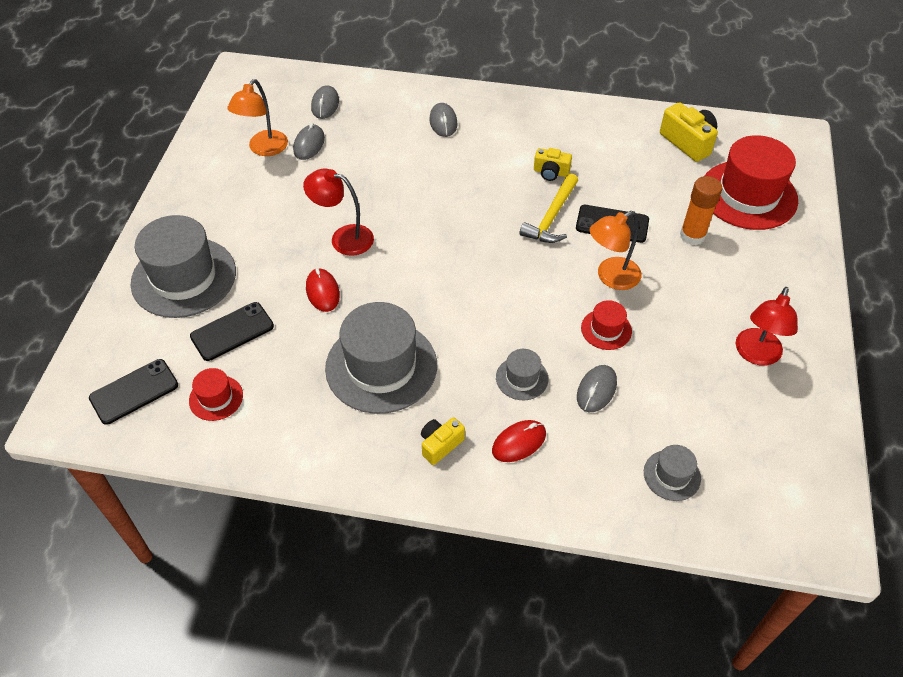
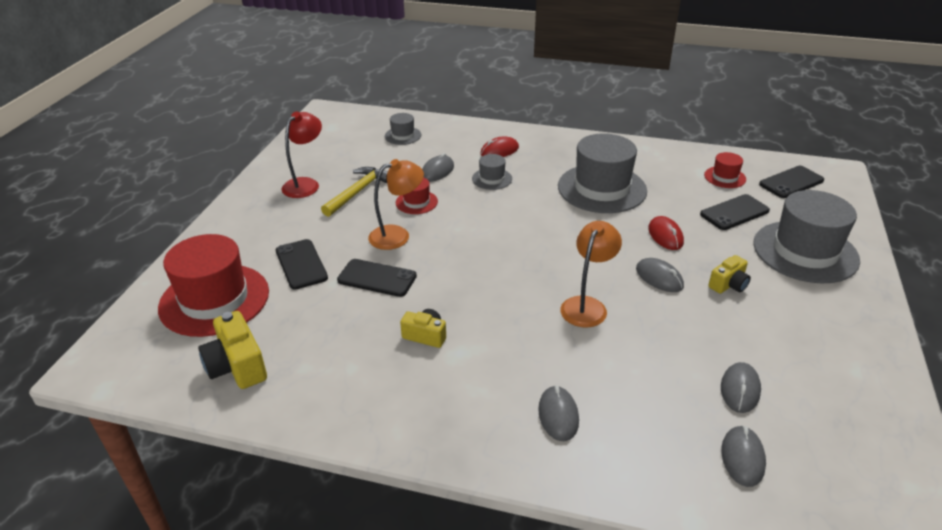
camera: 175 degrees left, 15 degrees down
(264, 149) = (799, 386): orange lamp -> orange lamp (587, 305)
(343, 238) = (659, 278): red lamp -> grey mouse
(440, 445) = (553, 151): yellow camera -> yellow camera (728, 285)
(551, 217) = (438, 287): yellow hammer -> yellow hammer (357, 192)
(692, 236) = (301, 264): orange glue stick -> black phone

